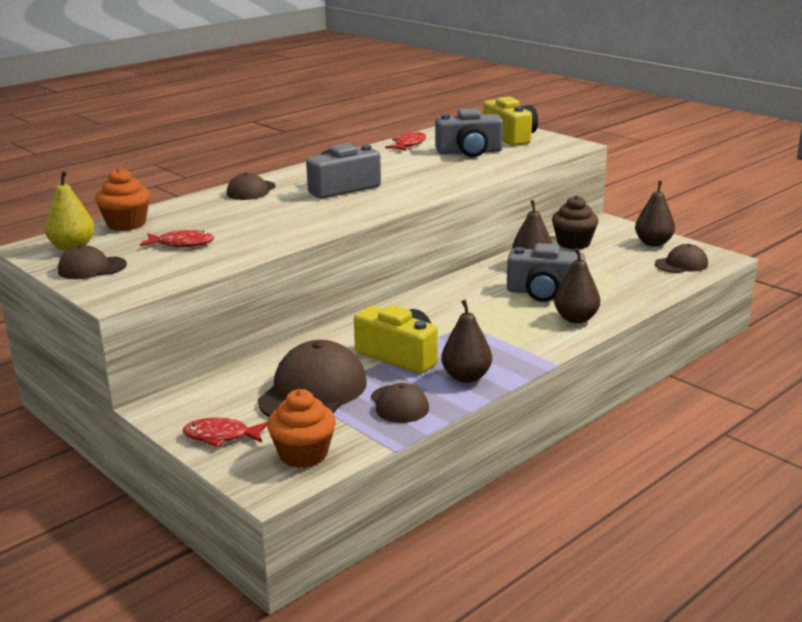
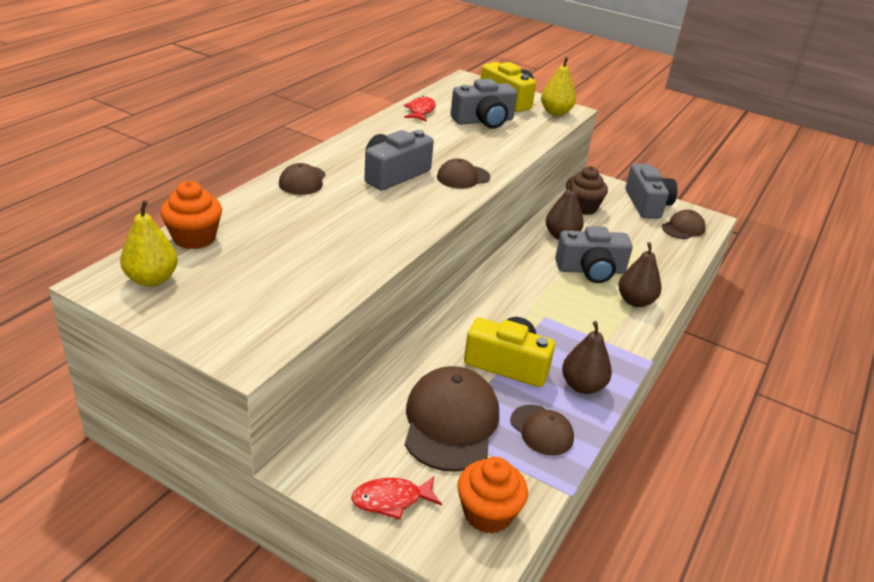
camera: 20 degrees left, 10 degrees up
(92, 268) = (194, 312): brown cap -> brown cap (463, 177)
(182, 244) = (275, 266): red fish -> none
(555, 146) = (555, 113): none -> yellow pear
(653, 243) = (647, 204): brown pear -> grey camera

